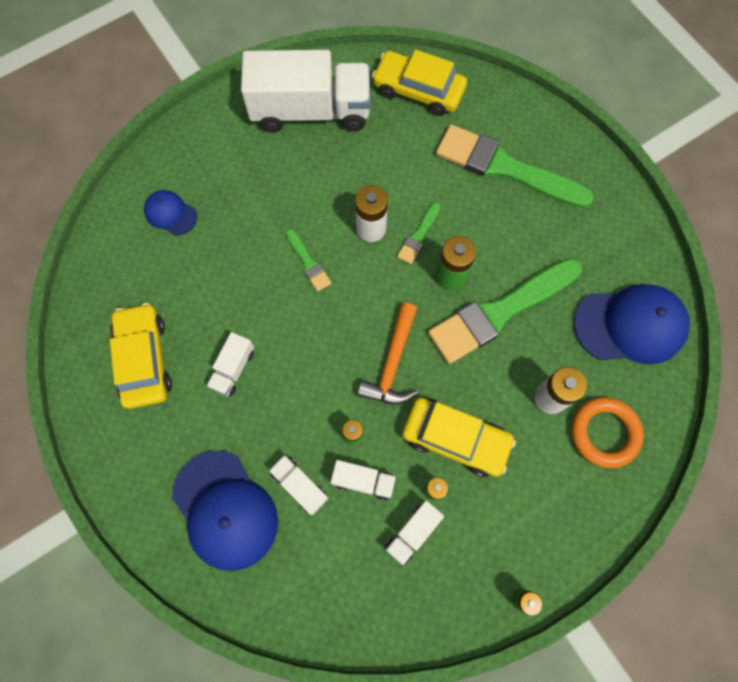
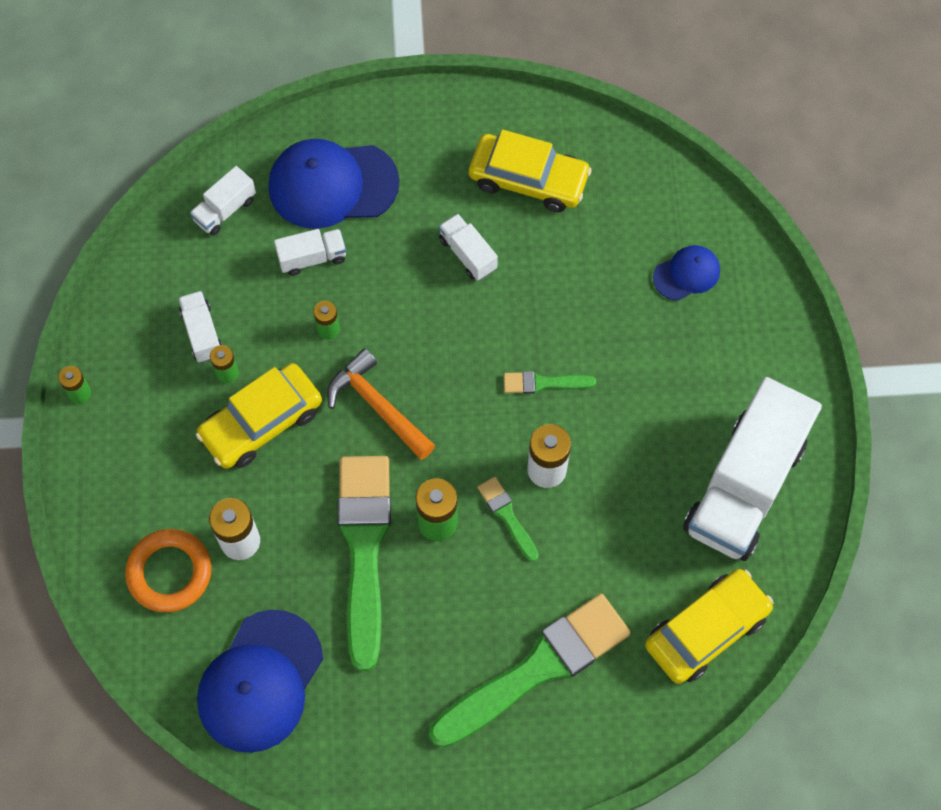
camera: 120 degrees right, 5 degrees down
(363, 481) = (278, 315): white truck -> white truck (225, 210)

